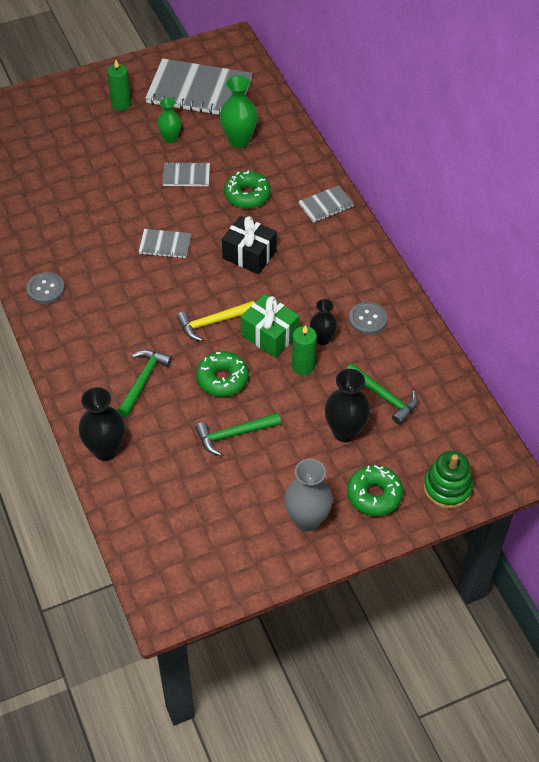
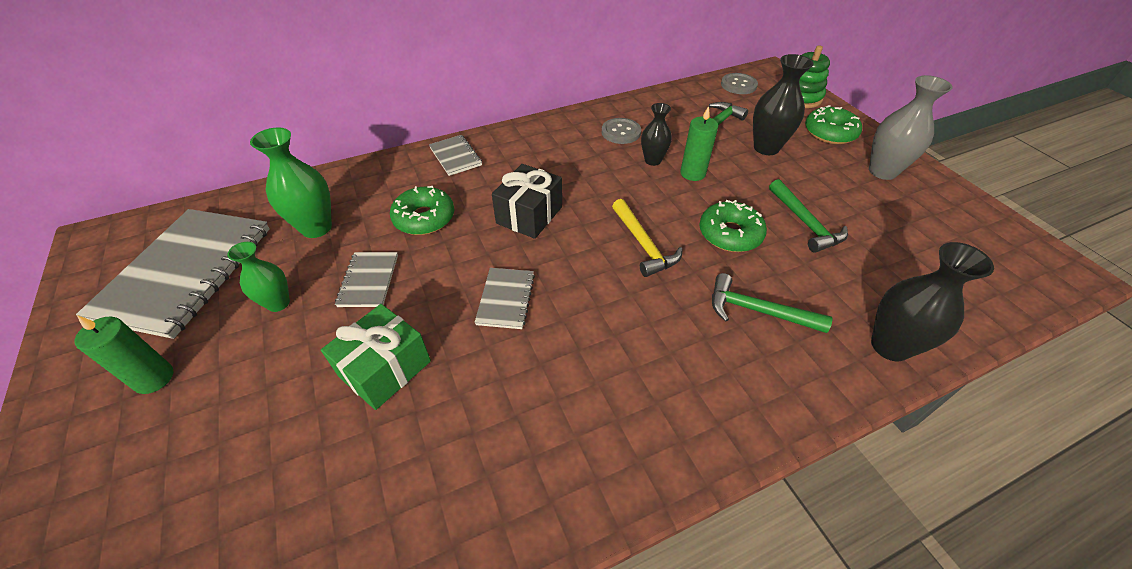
camera: 90 degrees left, 5 degrees down
(46, 289) = (601, 464): grey button -> grey button (738, 85)
(269, 335) = (654, 197): green gift -> green gift (385, 369)

